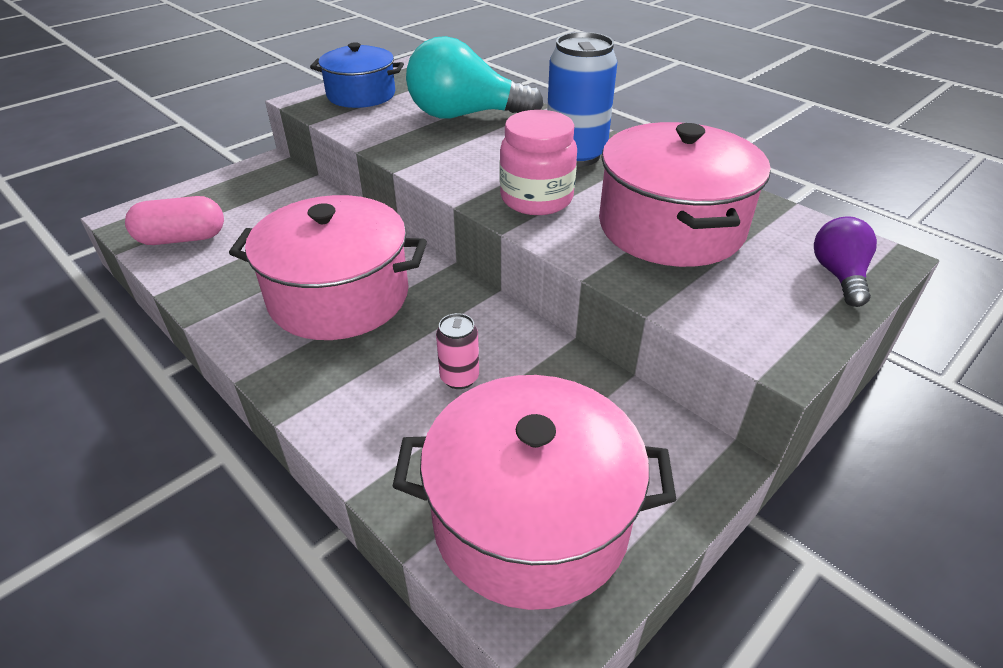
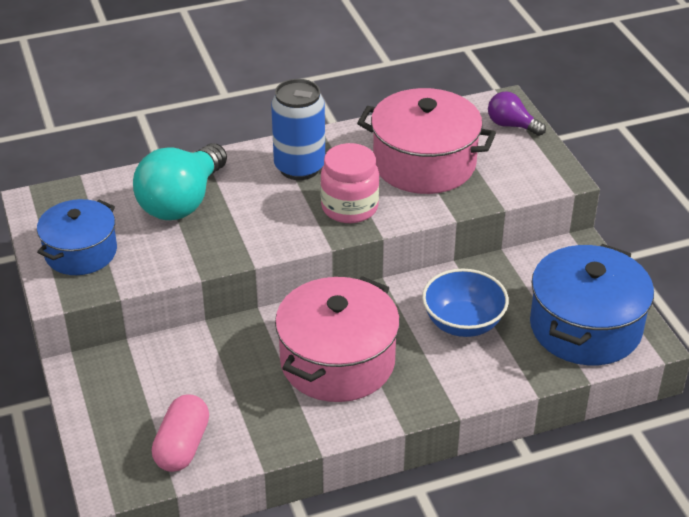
camera: 65 degrees left, 0 degrees up
(459, 378) = (463, 323): pink can -> blue bowl
(531, 519) = (585, 327): pink pot -> blue pot

